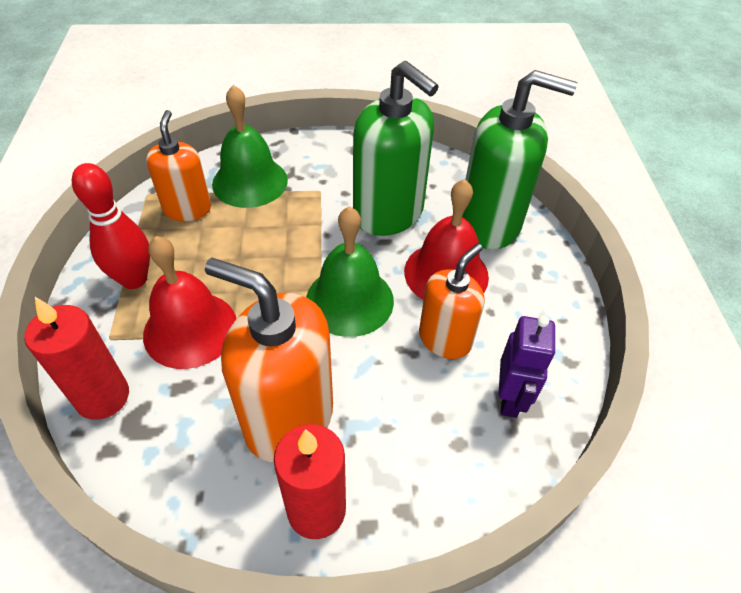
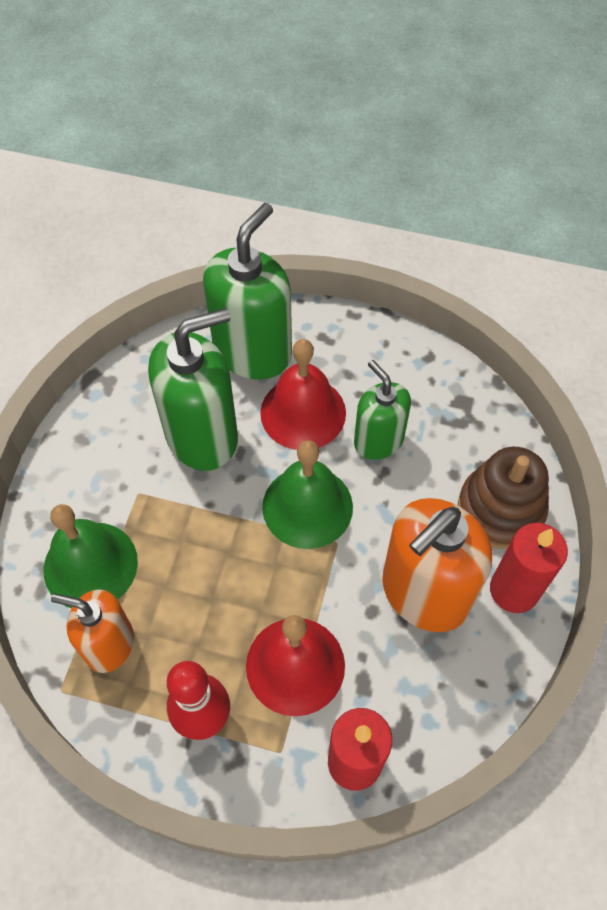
camera: 70 degrees left, 10 degrees up
(412, 474) = (500, 510): none -> brown stacking toy
(445, 339) = (378, 440): orange soap dispenser -> green soap dispenser
(510, 398) = (451, 414): purple robot -> none

